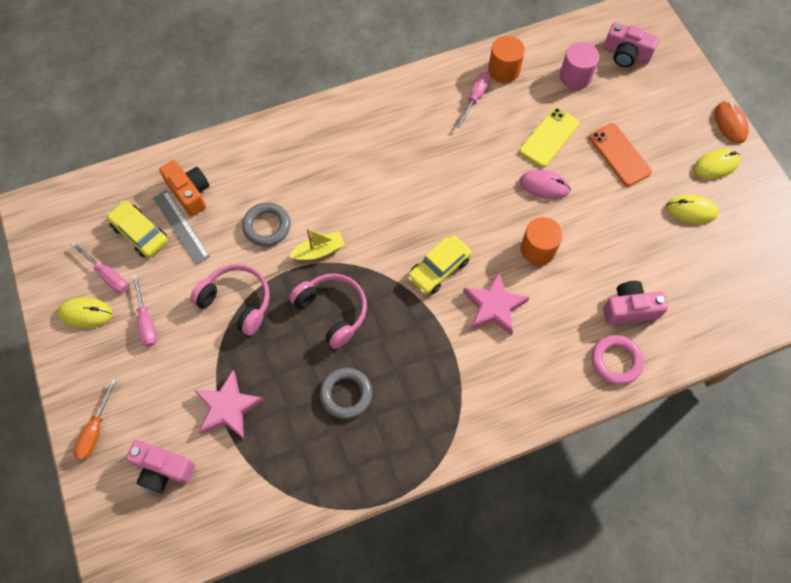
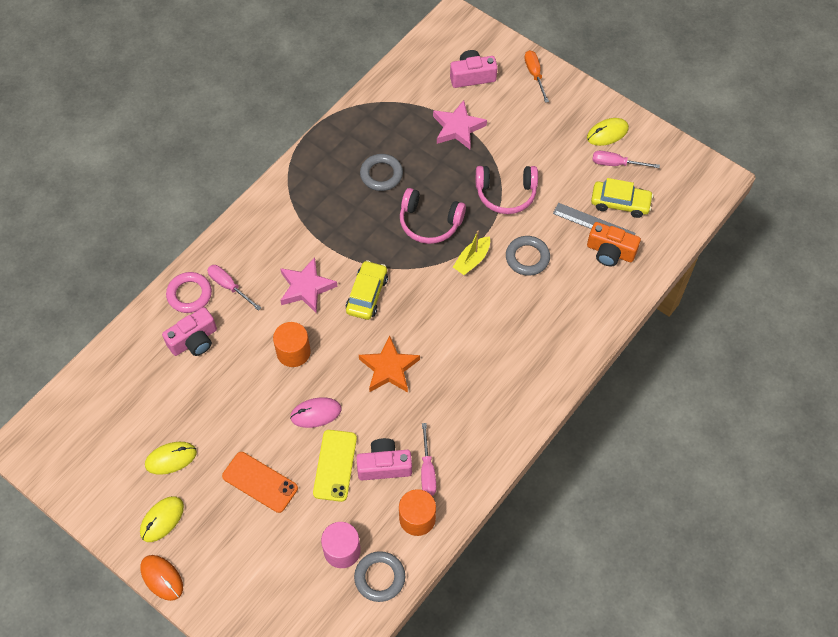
camera: 150 degrees right, 5 degrees down
(146, 321) = (560, 149): pink screwdriver -> pink screwdriver (229, 286)
(458, 191) = (389, 368): none -> orange star
(555, 46) = (380, 577): none -> grey ring
(625, 55) = (301, 608): pink camera -> pink camera (384, 465)

